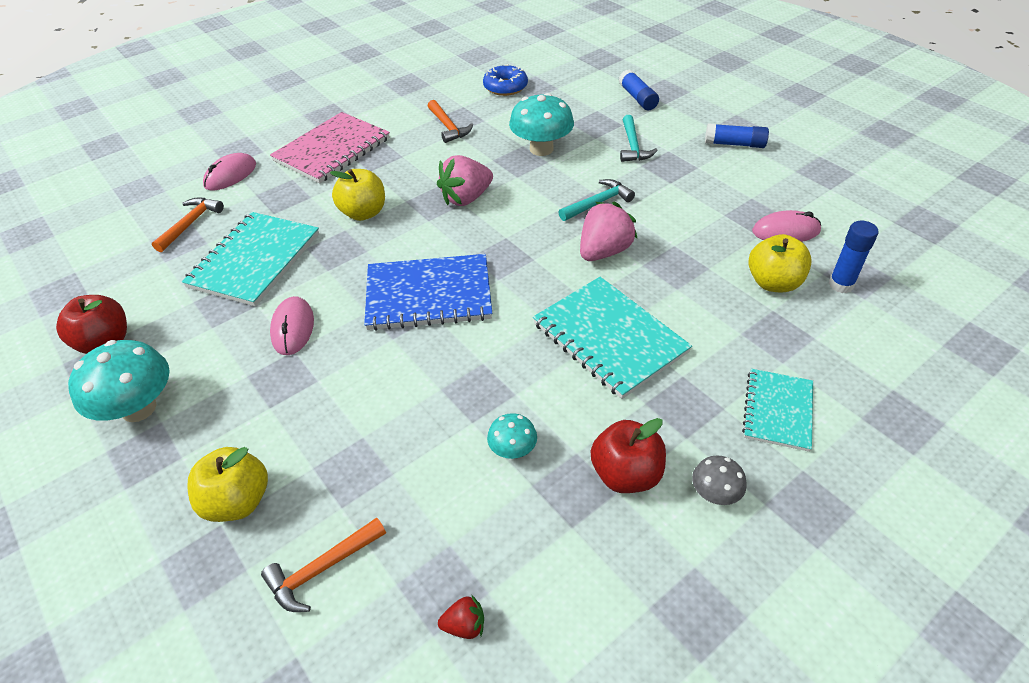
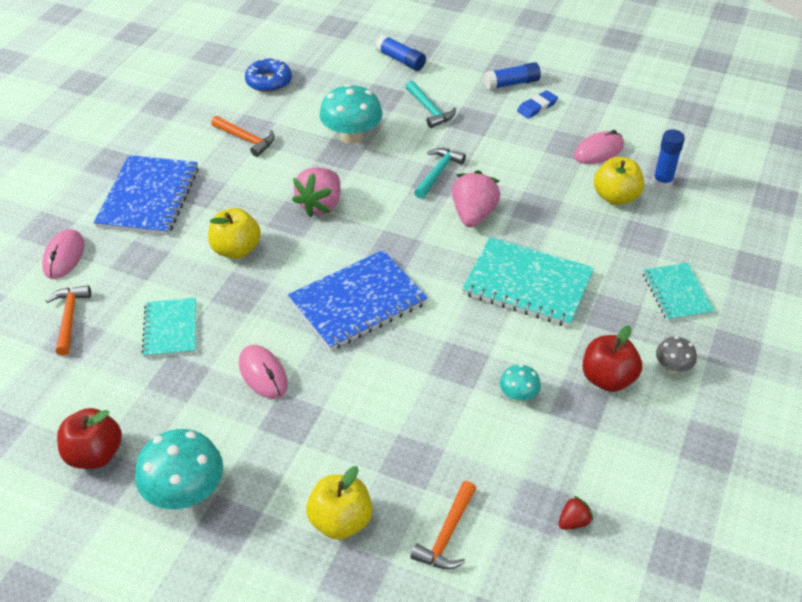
camera: 30 degrees left, 0 degrees up
(255, 260) = (170, 329): turquoise notebook -> turquoise notebook, size x0.60
(332, 150) = (148, 197): pink notebook -> blue notebook
(746, 172) = (537, 107): none -> blue eraser

